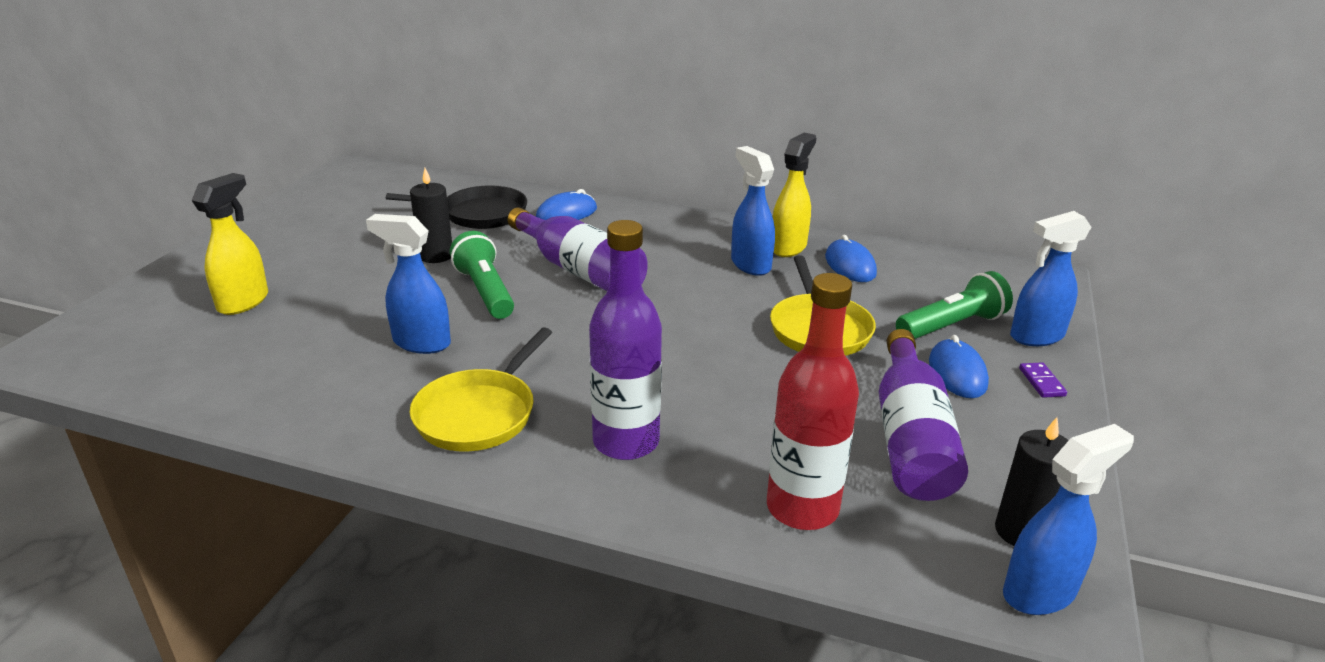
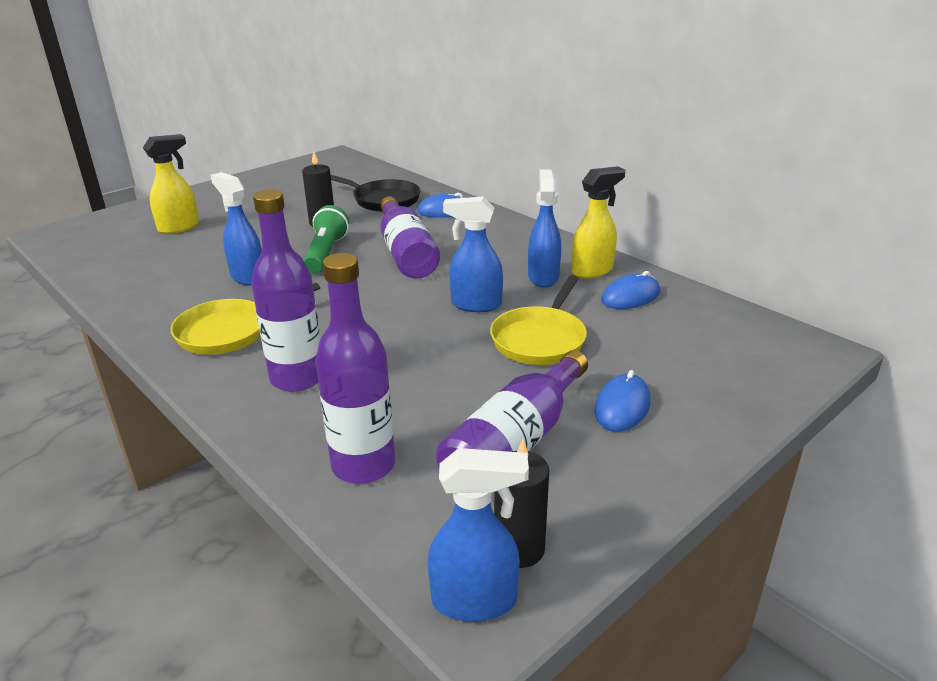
camera: 30 degrees right, 0 degrees up
(802, 508) = (363, 465): red bottle -> purple bottle
(850, 265) = (630, 296): blue mouse -> blue mouse turned 45 degrees clockwise
(951, 326) = (666, 367): green flashlight -> none
(1036, 336) = (742, 398): blue spray bottle -> blue spray bottle (475, 305)
(1041, 382) = (697, 438): purple domino -> none

